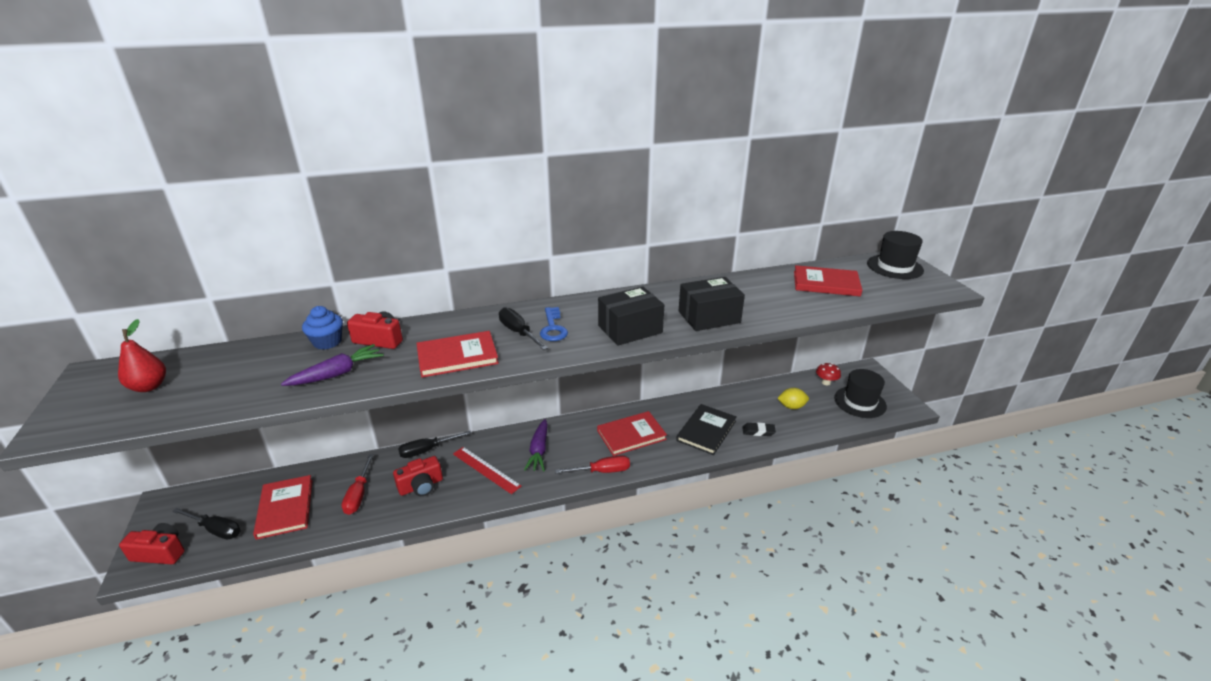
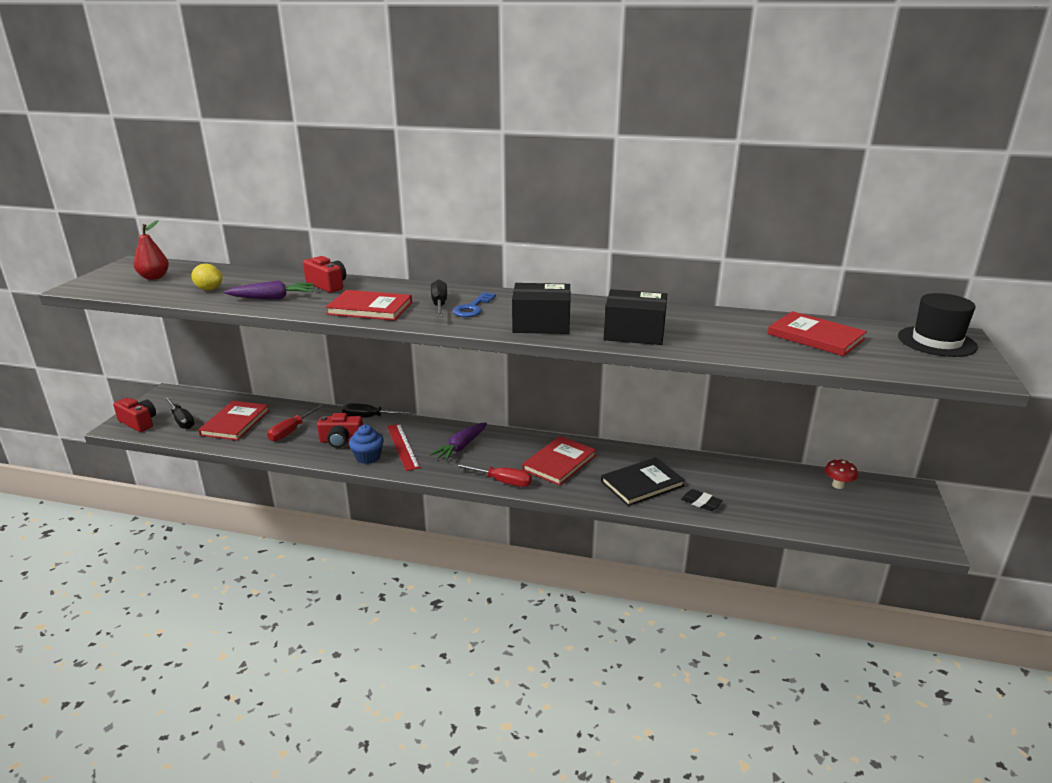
camera: 30 degrees right, 5 degrees down
(327, 342) = (290, 278): blue cupcake -> blue cupcake (368, 457)
(631, 435) = (559, 462): red book -> red book turned 60 degrees counterclockwise
(791, 406) = (766, 494): yellow lemon -> yellow lemon (209, 289)
(860, 402) = (864, 516): black hat -> none

